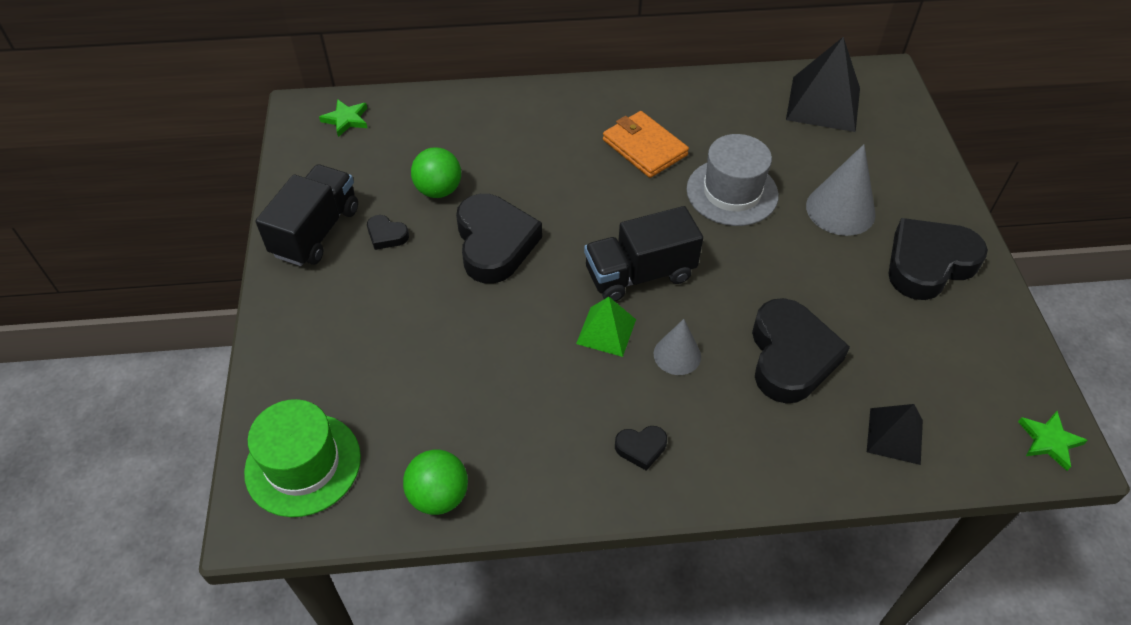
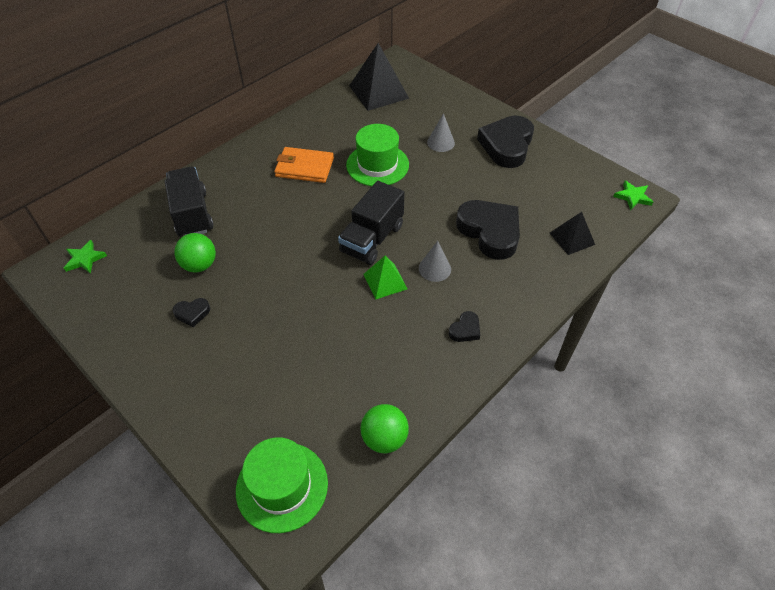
camera: 40 degrees left, 0 degrees up
(316, 231) = (138, 342): black truck -> black truck (192, 214)
(494, 243) = (269, 274): black heart -> none
(732, 192) = (377, 165): grey hat -> green hat
(840, 210) = (440, 142): grey cone -> grey cone, size x0.61

